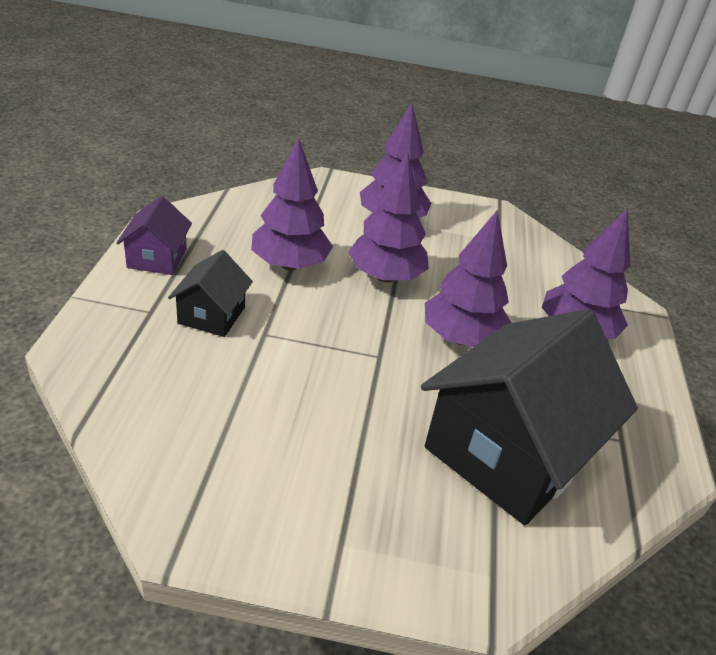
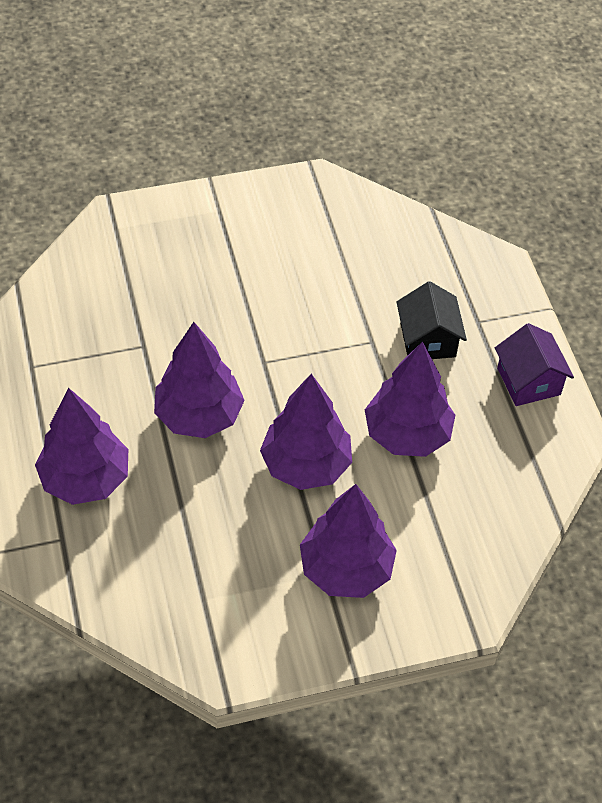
camera: 160 degrees right, 15 degrees up
(508, 452) = (125, 316): black house -> none

